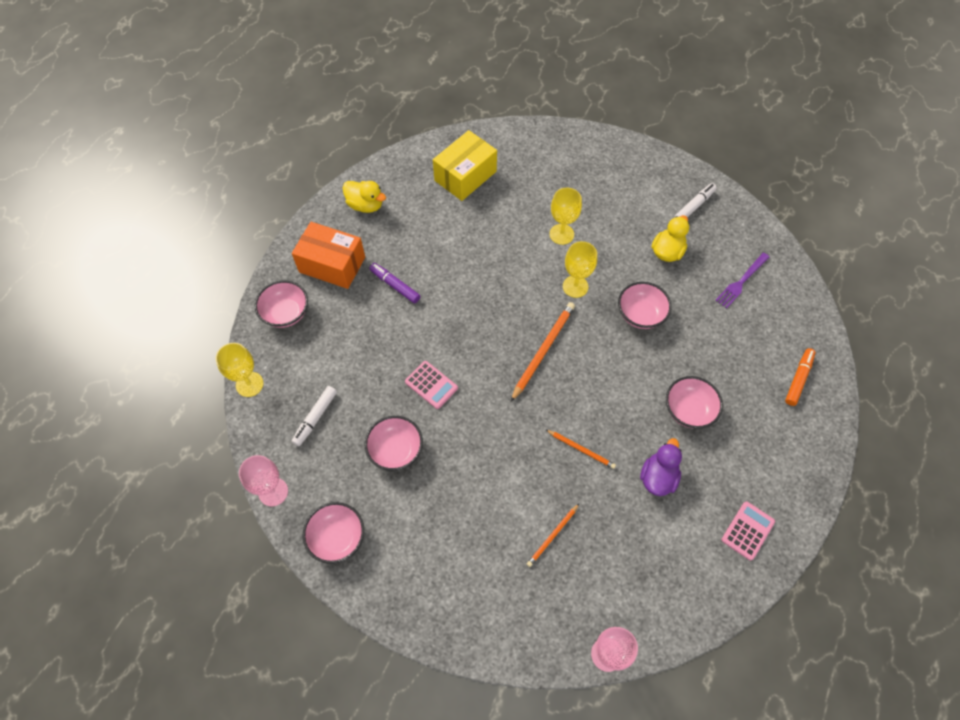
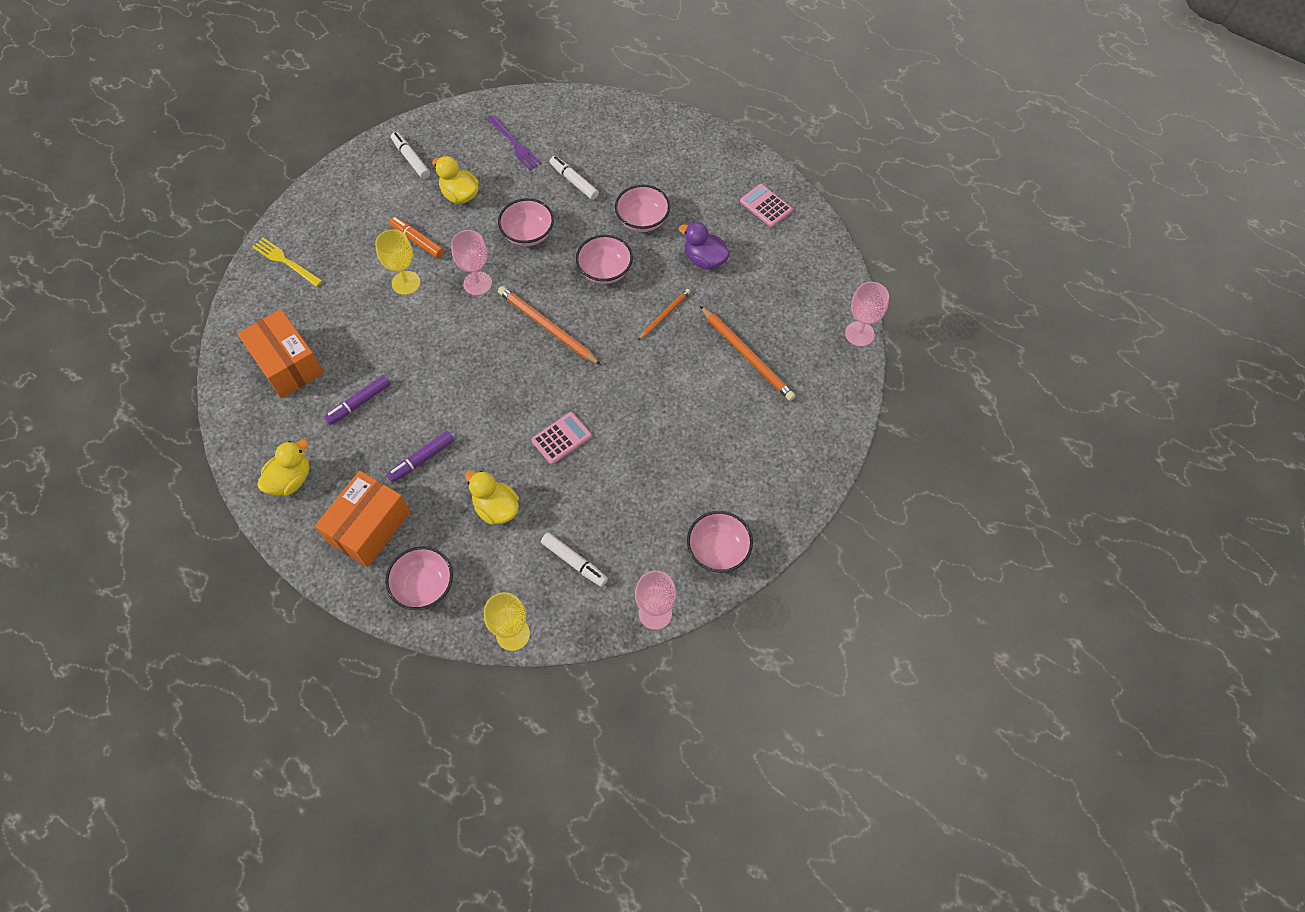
camera: 80 degrees left, 0 degrees up
(358, 348) = (496, 508): none -> yellow duck
(396, 450) = (631, 483): pink bowl -> pink bowl (605, 271)
(439, 231) = (359, 403): none -> purple marker
(465, 176) = (287, 364): yellow box -> orange box
(552, 536) = (747, 355): orange pencil -> orange pencil, size x1.74
(560, 149) = (285, 261): none -> yellow fork
(575, 286) = (477, 283): yellow goblet -> pink goblet
(715, 340) = (574, 181): none -> white marker
(798, 379) = (630, 131): orange marker -> orange marker (417, 241)

